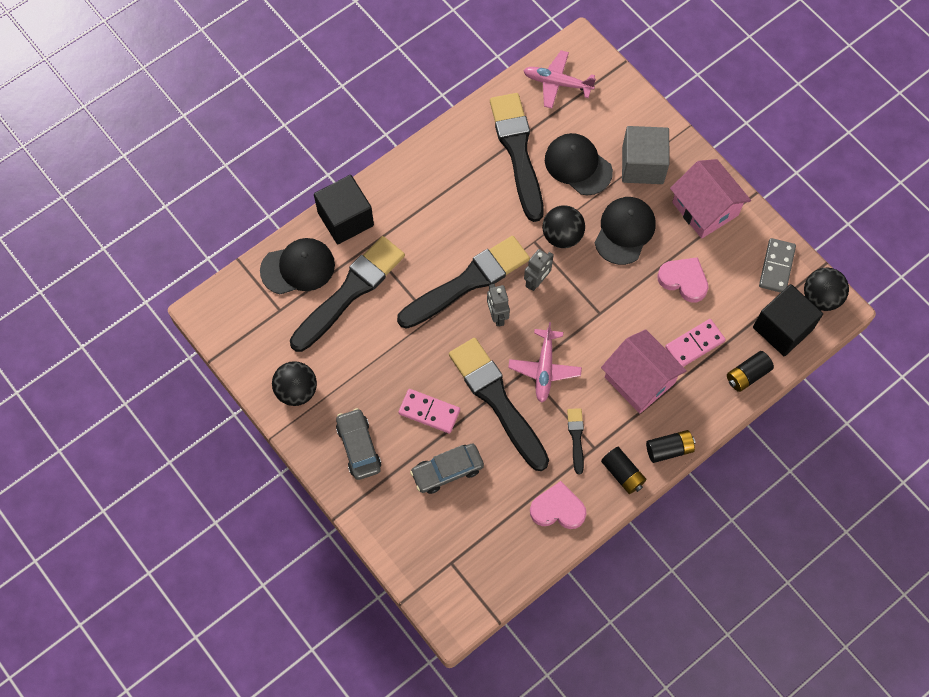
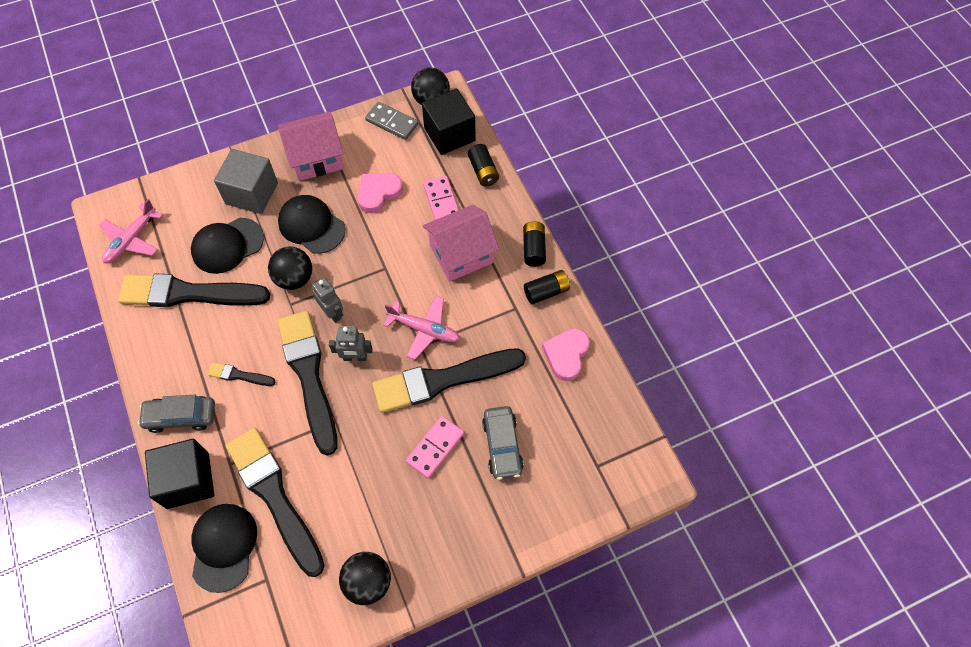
camera: 75 degrees left, 5 degrees down
(359, 447) = (452, 529): grey car -> grey car (181, 416)
(576, 437) = (501, 321): black brush -> black brush (239, 375)

